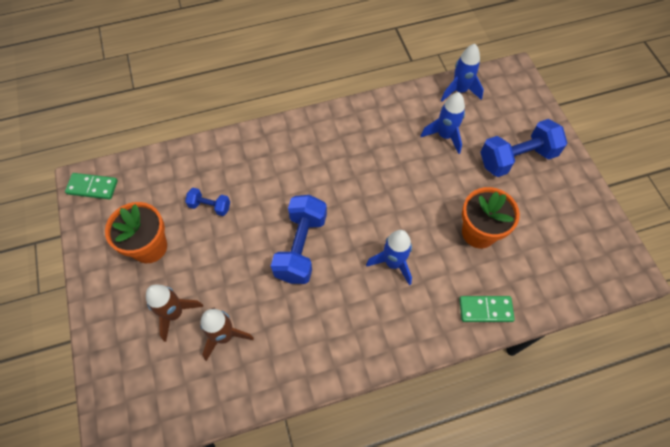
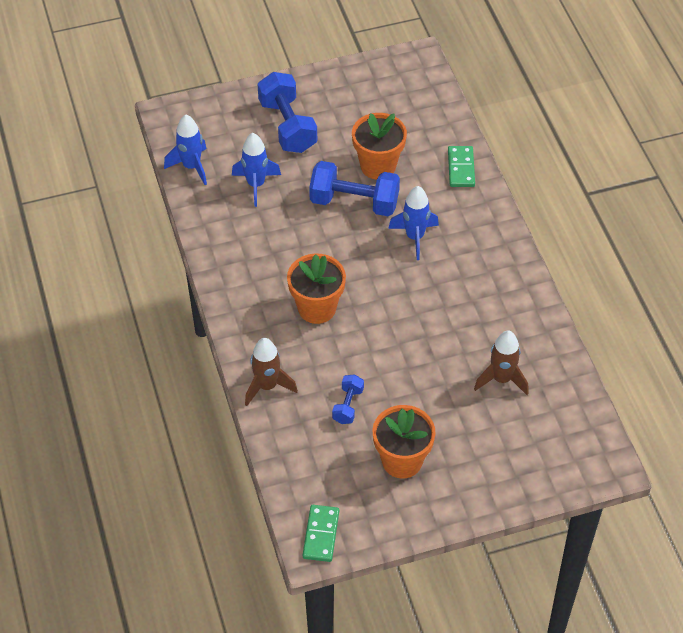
camera: 90 degrees left, 10 degrees down
(175, 313) = (480, 426): brown rocket -> brown rocket (267, 386)
(301, 247) = (398, 316): blue dumbbell -> blue dumbbell (354, 202)
(311, 183) = (317, 308): none -> orange flower pot

